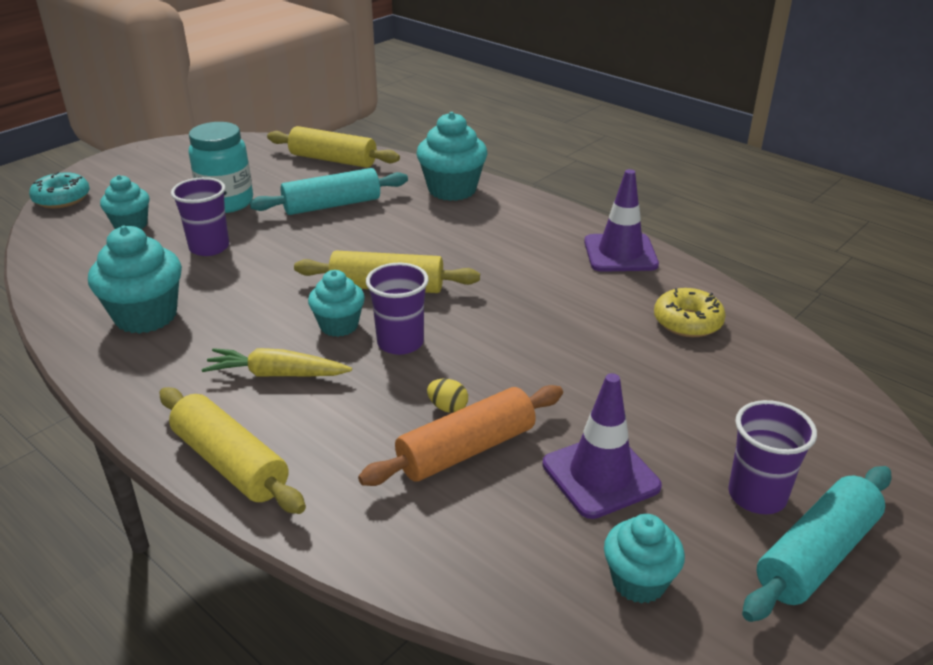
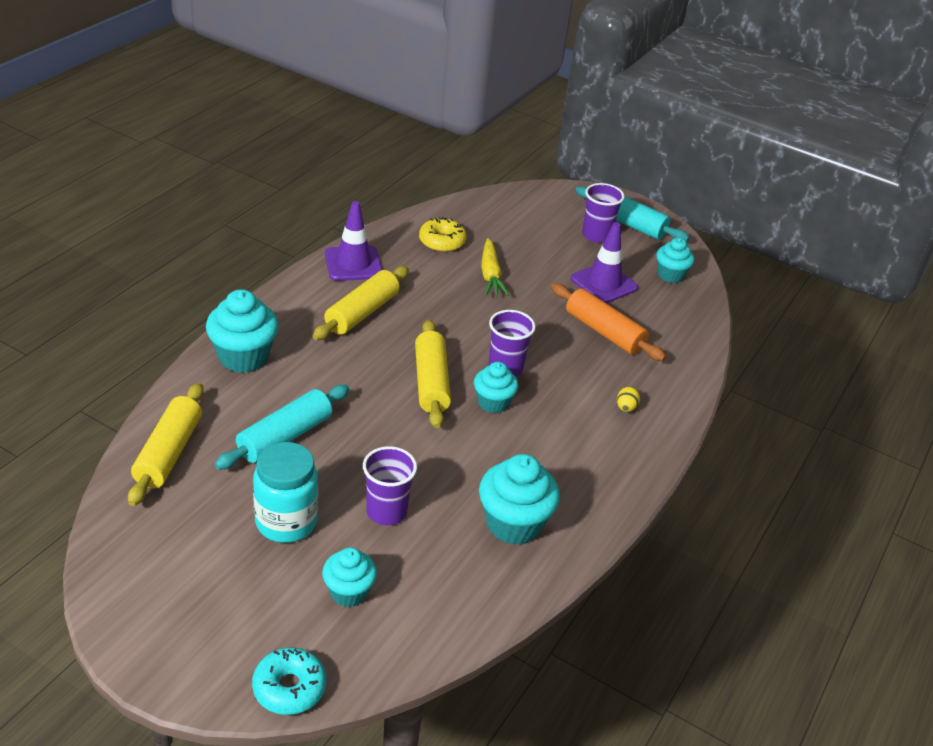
camera: 105 degrees left, 5 degrees up
(231, 463) = (658, 430): yellow rolling pin -> yellow rolling pin (362, 313)
(277, 374) = (563, 426): yellow carrot -> yellow carrot (490, 275)
(332, 205) = (285, 437): turquoise rolling pin -> turquoise rolling pin turned 75 degrees clockwise
(448, 407) = (568, 341): yellow egg -> yellow egg (626, 408)

